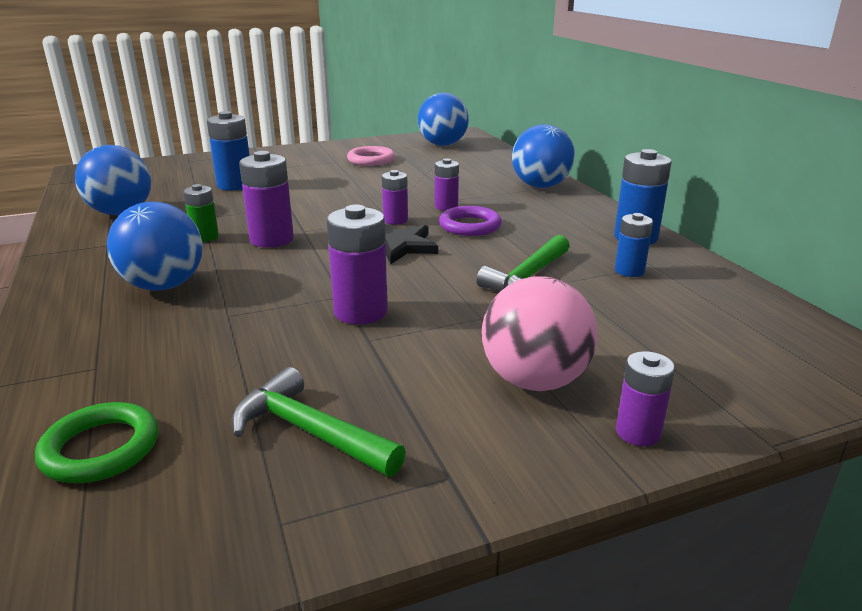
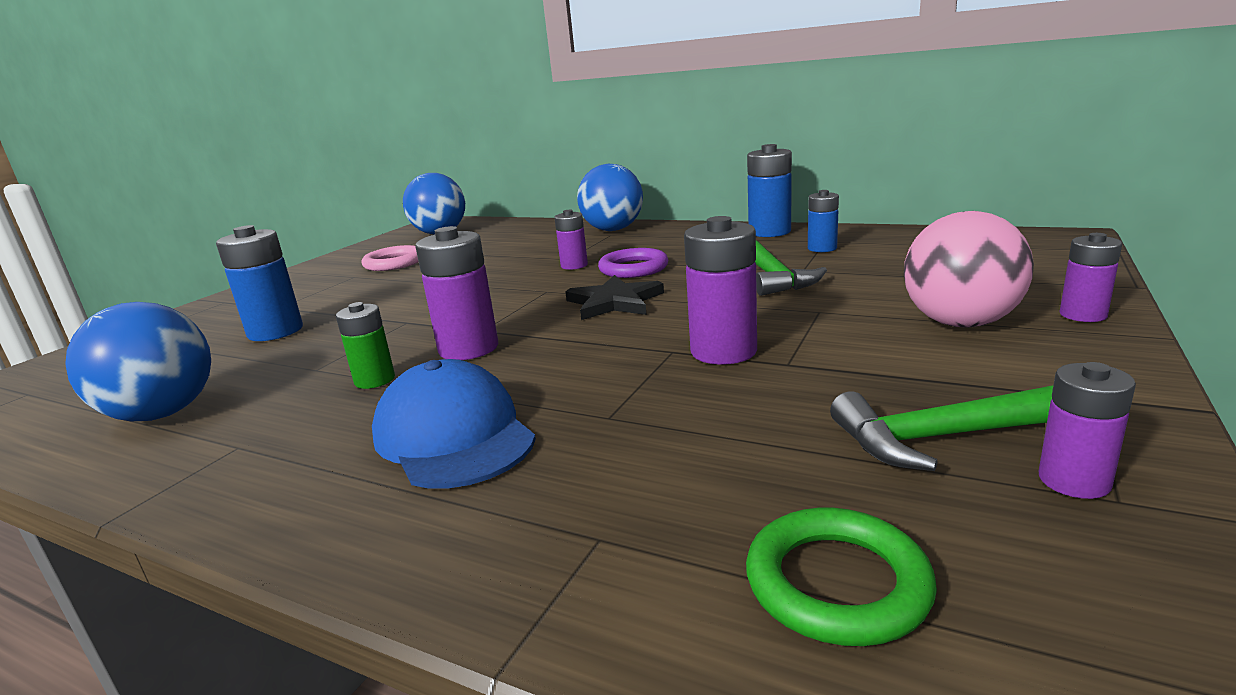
camera: 40 degrees left, 5 degrees down
(164, 286) = (454, 435): blue ball -> blue cap
(395, 220) = (556, 289): purple battery -> purple battery (1074, 481)

